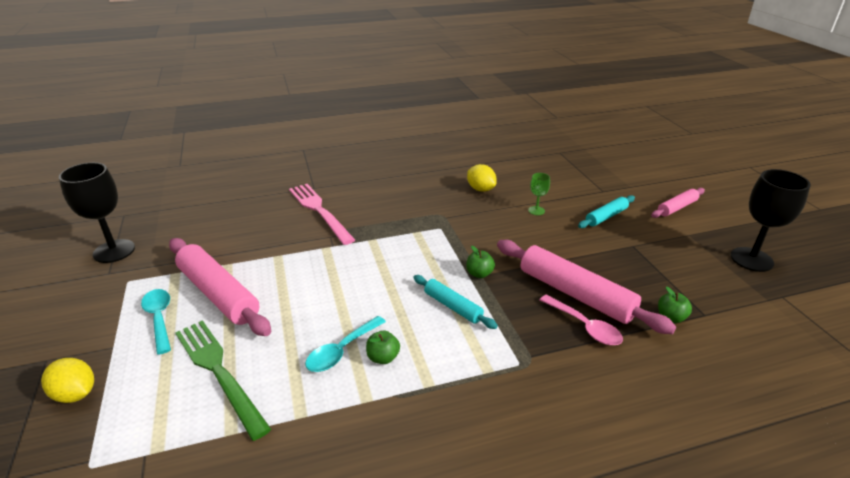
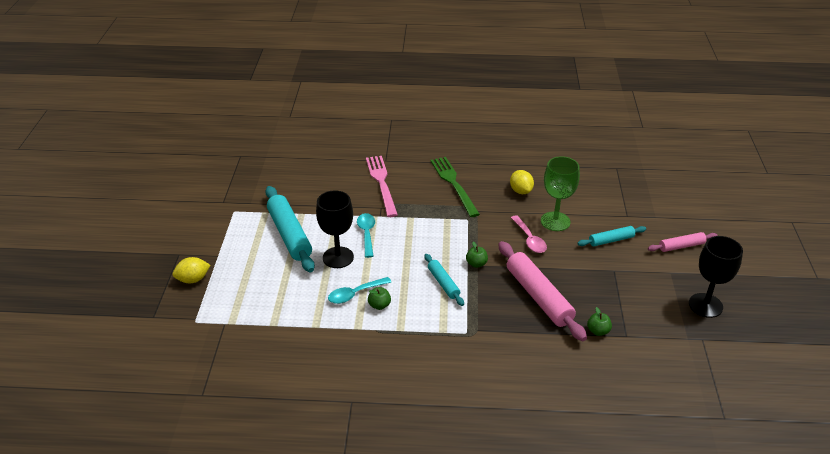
camera: 20 degrees right, 5 degrees up
(75, 394) = (193, 279): yellow lemon -> yellow lemon turned 75 degrees counterclockwise
(114, 251) = (229, 185): black goblet -> black goblet (338, 257)
(159, 318) = (248, 243): turquoise spoon -> turquoise spoon (366, 234)
(218, 294) = (289, 235): pink rolling pin -> turquoise rolling pin
(219, 372) = (276, 288): green fork -> green fork (454, 184)
(536, 210) = (555, 221): green goblet -> green goblet, size x2.08
(585, 326) = (529, 321): pink spoon -> pink spoon (529, 239)

